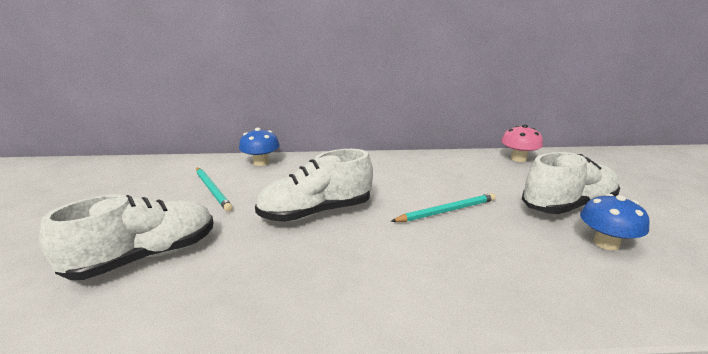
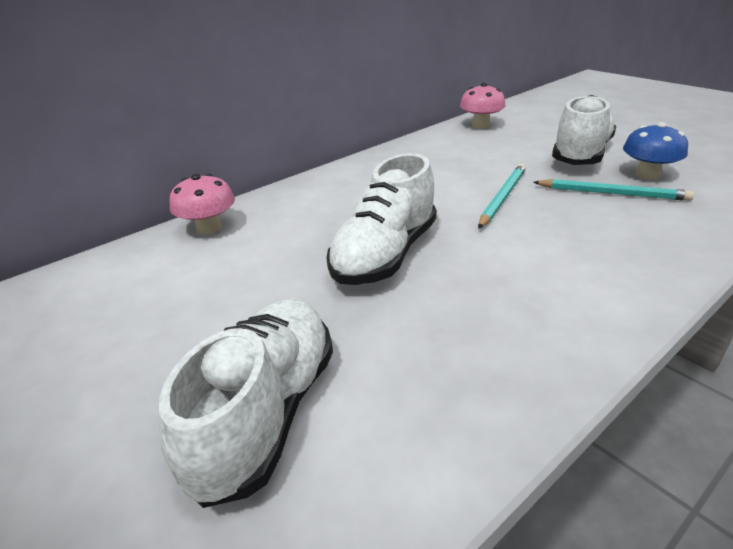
camera: 35 degrees left, 10 degrees up
(212, 190) = (203, 289): turquoise pencil -> turquoise pencil (612, 193)
(261, 162) = (209, 228): blue mushroom -> pink mushroom

